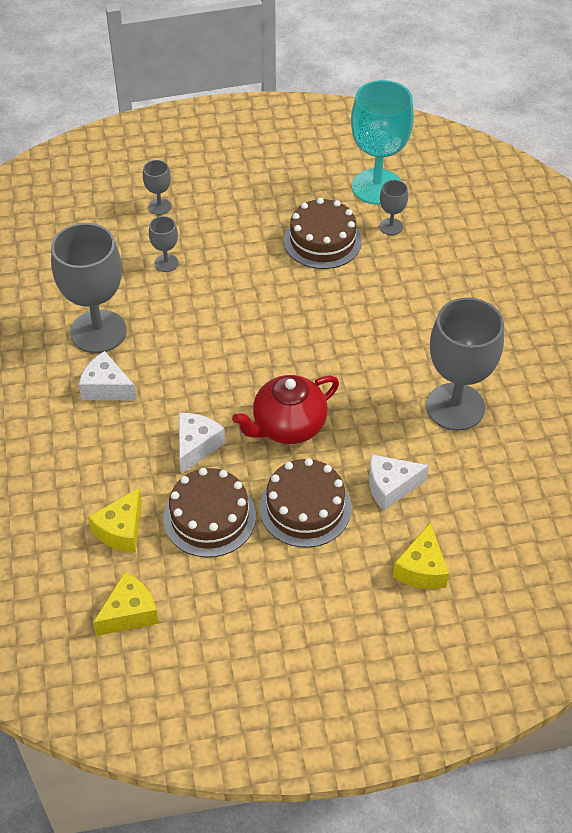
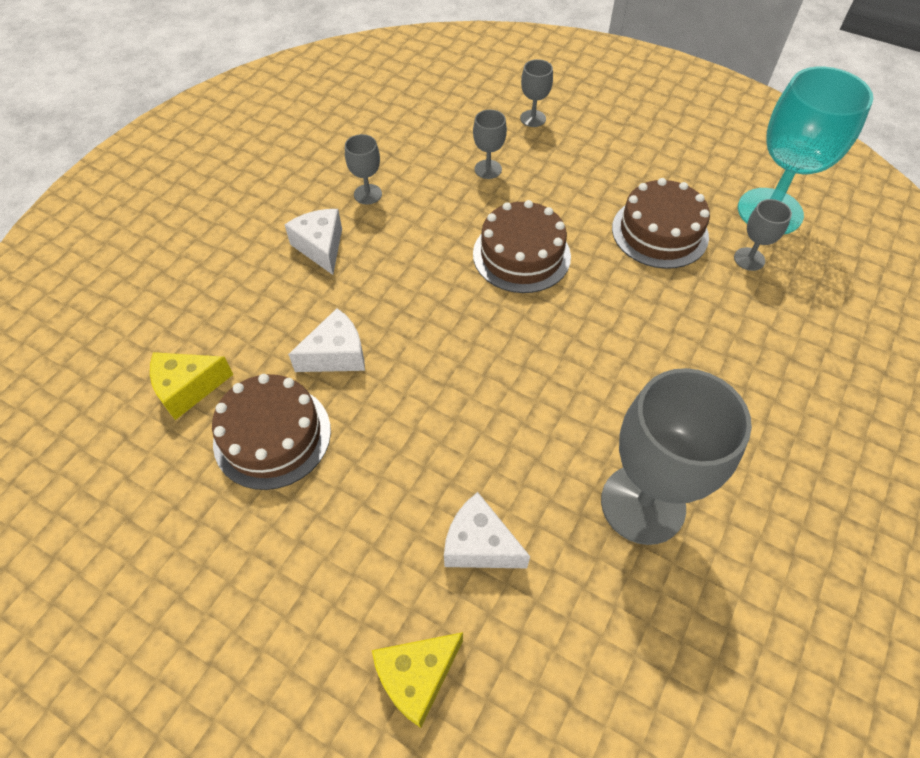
camera: 40 degrees right, 5 degrees up
(98, 331) = (368, 194): grey goblet -> grey goblet, size x0.45
(130, 613) = (104, 478): yellow cheese -> none
(288, 426) = (440, 396): red teapot -> none
(305, 508) = (368, 498): brown cake -> brown cake (521, 255)

